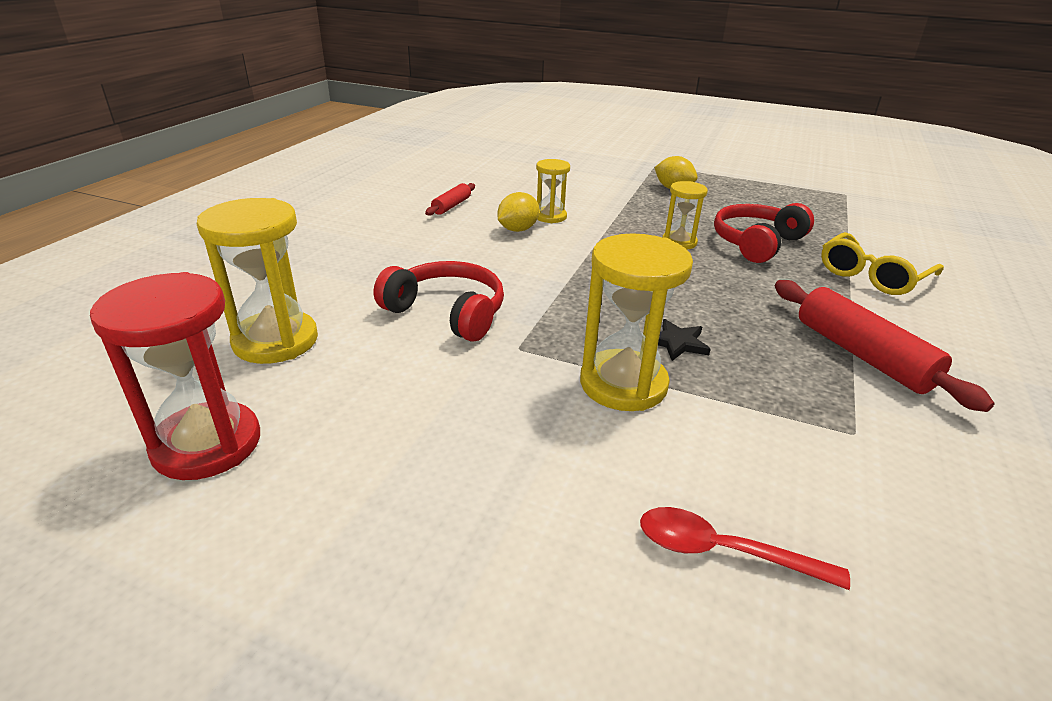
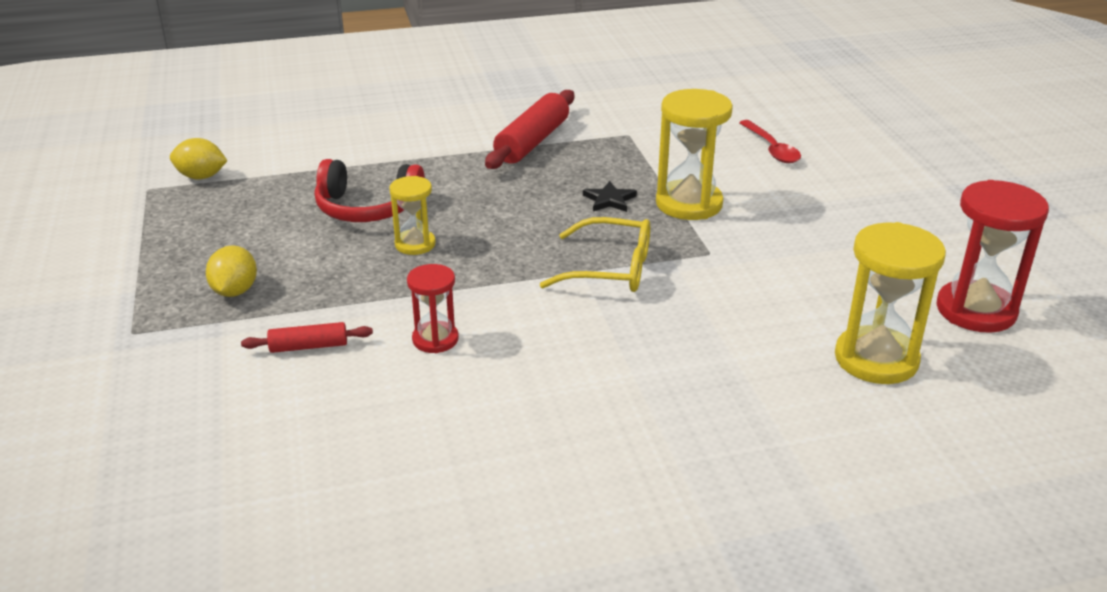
camera: 125 degrees left, 0 degrees up
(447, 313) = (715, 303): red headphones -> none
(451, 206) = (489, 428): red rolling pin -> red rolling pin (309, 346)
(518, 229) = (500, 345): yellow lemon -> yellow lemon (201, 177)
(550, 217) = (435, 339): yellow hourglass -> red hourglass
(872, 276) = (384, 152): yellow glasses -> yellow glasses (610, 269)

